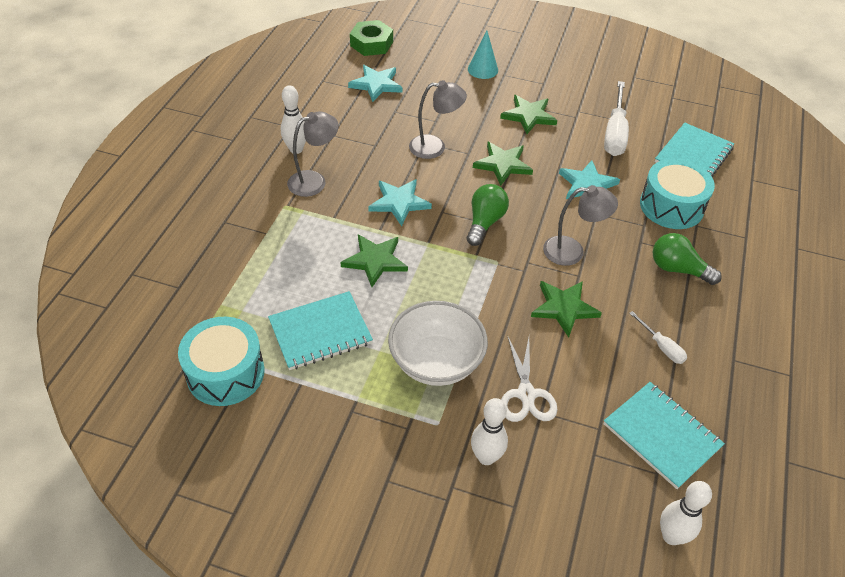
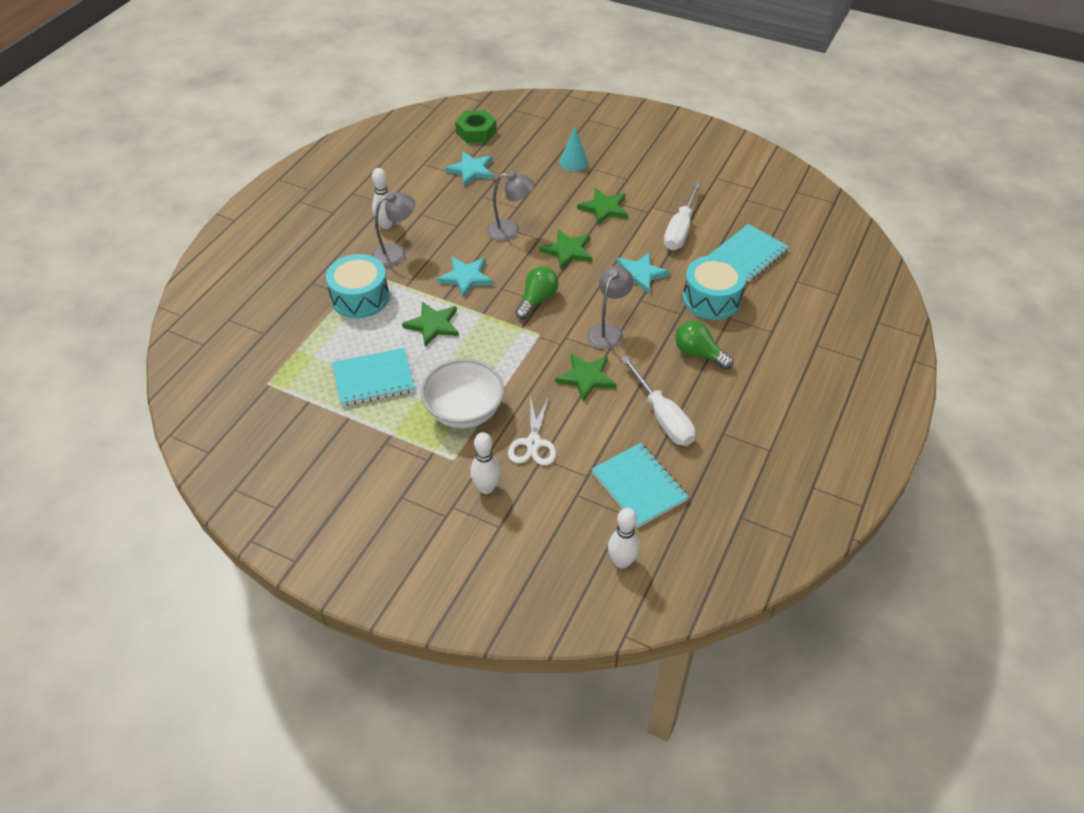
camera: 10 degrees right, 0 degrees up
(225, 373) = (290, 404): turquoise drum -> turquoise drum (360, 297)
(572, 251) = (608, 331): grey lamp -> grey lamp turned 75 degrees counterclockwise
(661, 346) = (662, 416): white screwdriver -> white screwdriver, size x1.94

